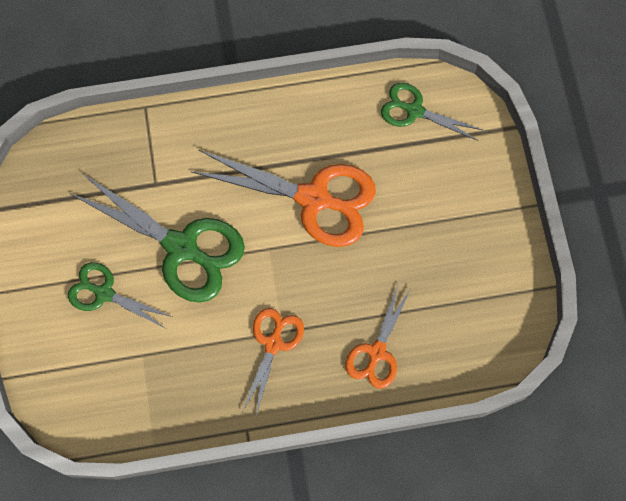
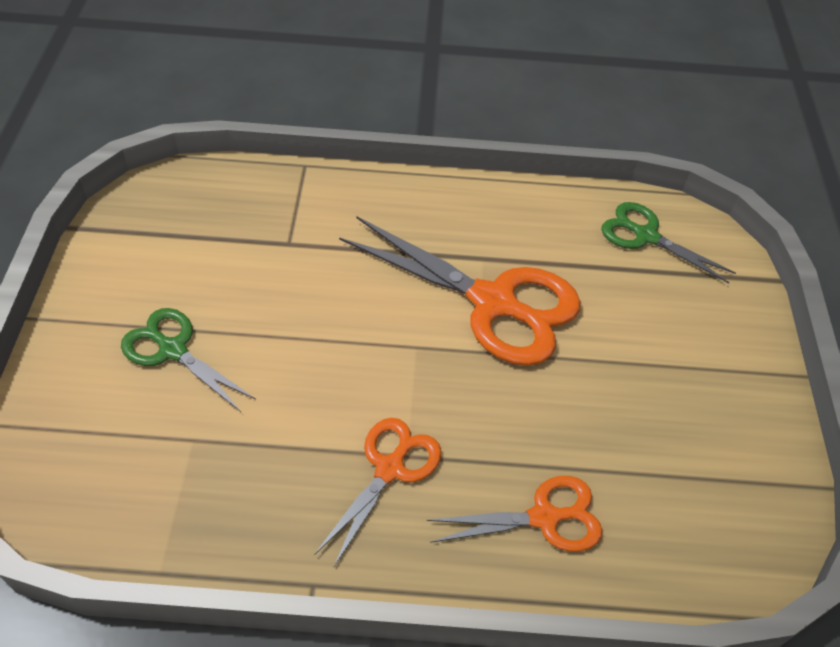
camera: 10 degrees right, 20 degrees down
(181, 247) = (298, 319): green scissors -> none
(376, 352) = (544, 517): orange scissors -> orange scissors turned 135 degrees counterclockwise

